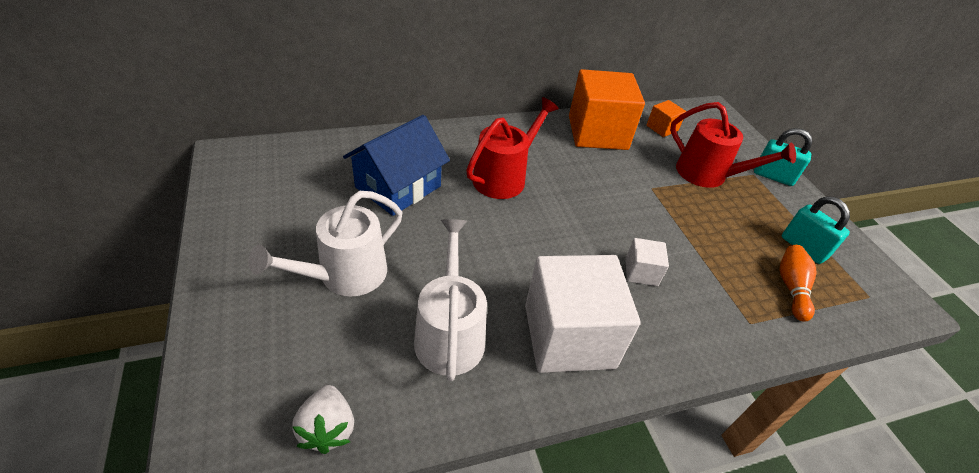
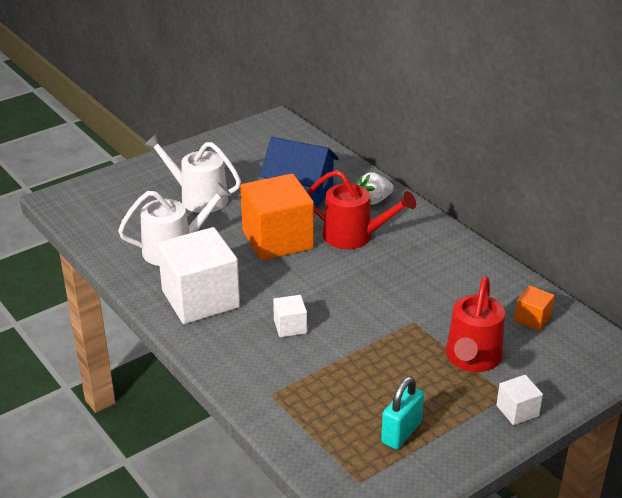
camera: 75 degrees right, 10 degrees down
(328, 429) = (89, 226): white strawberry -> white strawberry (374, 200)
(597, 133) = (476, 276): orange cube -> orange cube (277, 240)
(773, 176) = (517, 411): turquoise padlock -> white cube
(791, 288) = (333, 422): orange bowling pin -> none

